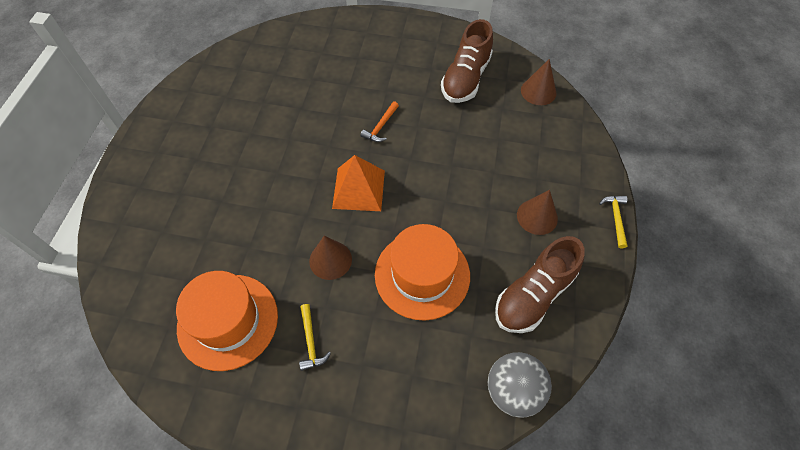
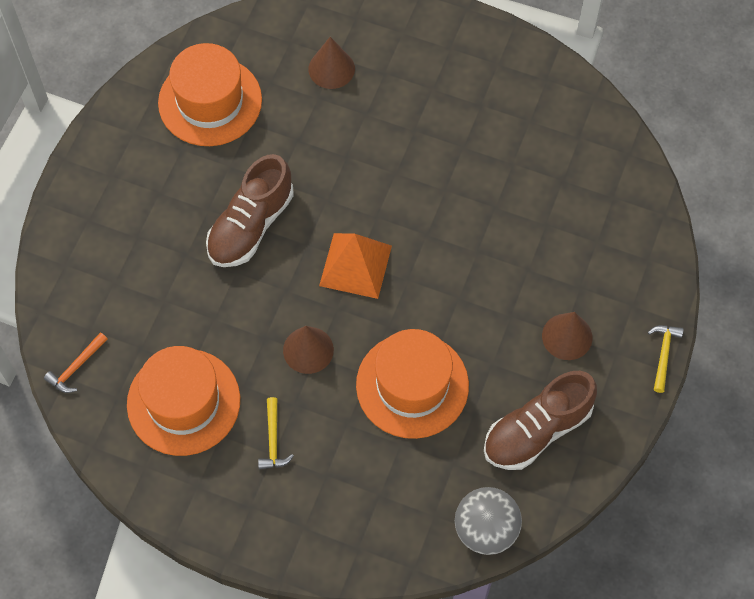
camera: 10 degrees right, 5 degrees up
(230, 92) = (210, 101): none -> orange hat
(381, 126) = (398, 183): orange hammer -> orange hammer (76, 367)
(465, 78) = (524, 128): brown shoe -> brown shoe (251, 225)
(538, 91) = (617, 163): brown cone -> brown cone (331, 68)

